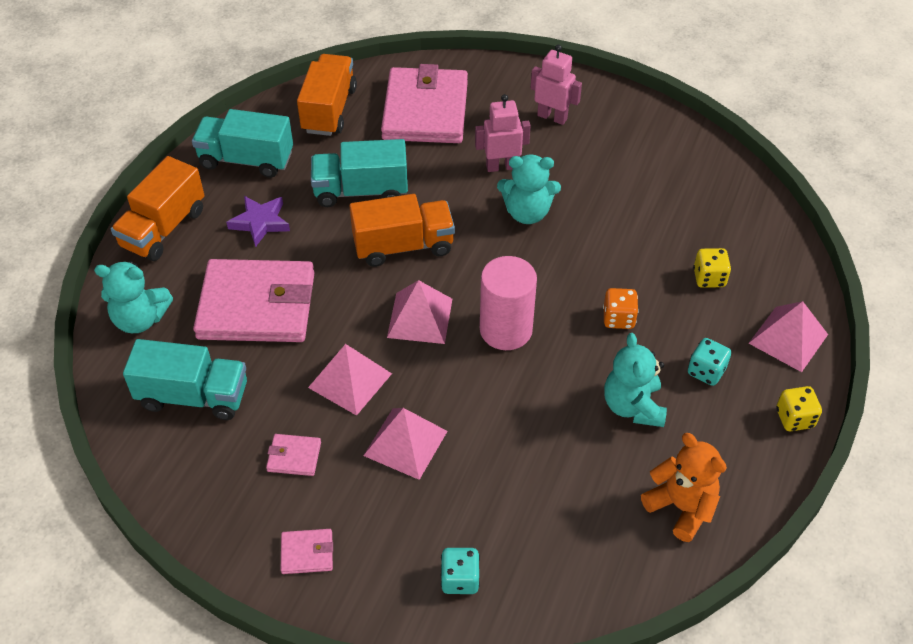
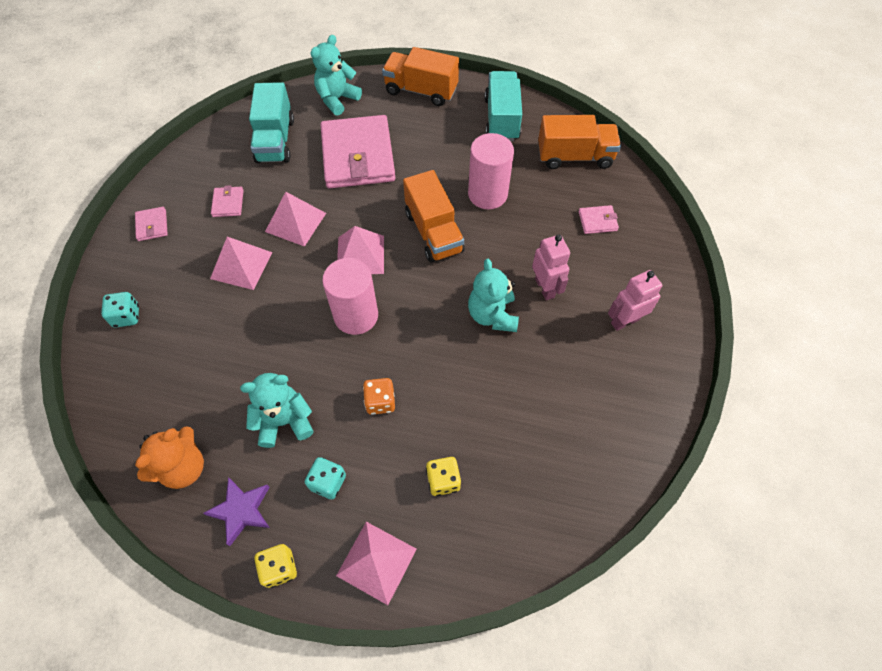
camera: 80 degrees right, 10 degrees up
(140, 319) = (337, 99): turquoise teddy bear -> turquoise teddy bear turned 45 degrees clockwise
(260, 222) = (439, 141): purple star -> purple star (241, 510)
(361, 191) = (487, 194): turquoise truck -> pink cylinder
(425, 110) = (597, 221): pink wallet -> pink wallet, size x0.40
(552, 117) = (625, 321): pink robot -> pink robot turned 135 degrees counterclockwise

